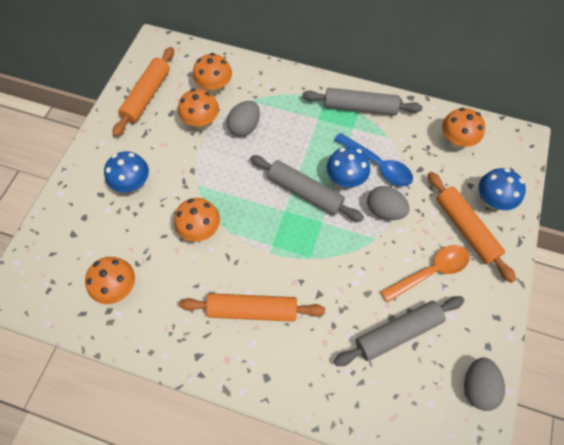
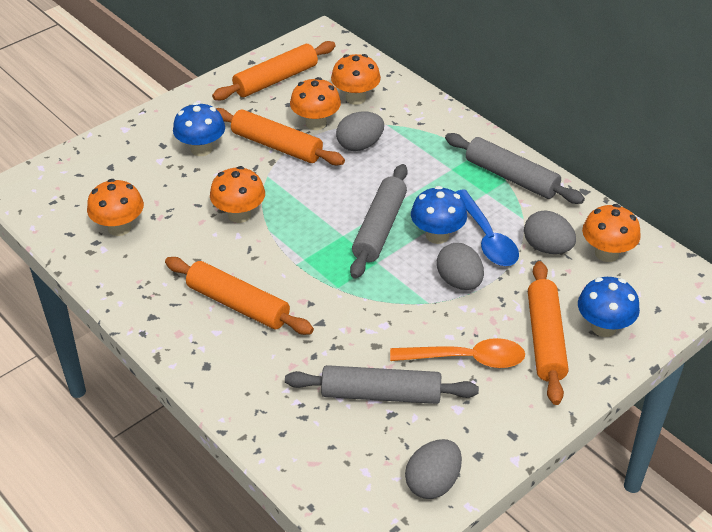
camera: 30 degrees right, 20 degrees down
(186, 155) = (277, 145): none -> orange rolling pin
(305, 192) = (380, 228): grey rolling pin -> grey rolling pin turned 45 degrees clockwise
(419, 154) = (547, 248): none -> grey egg

